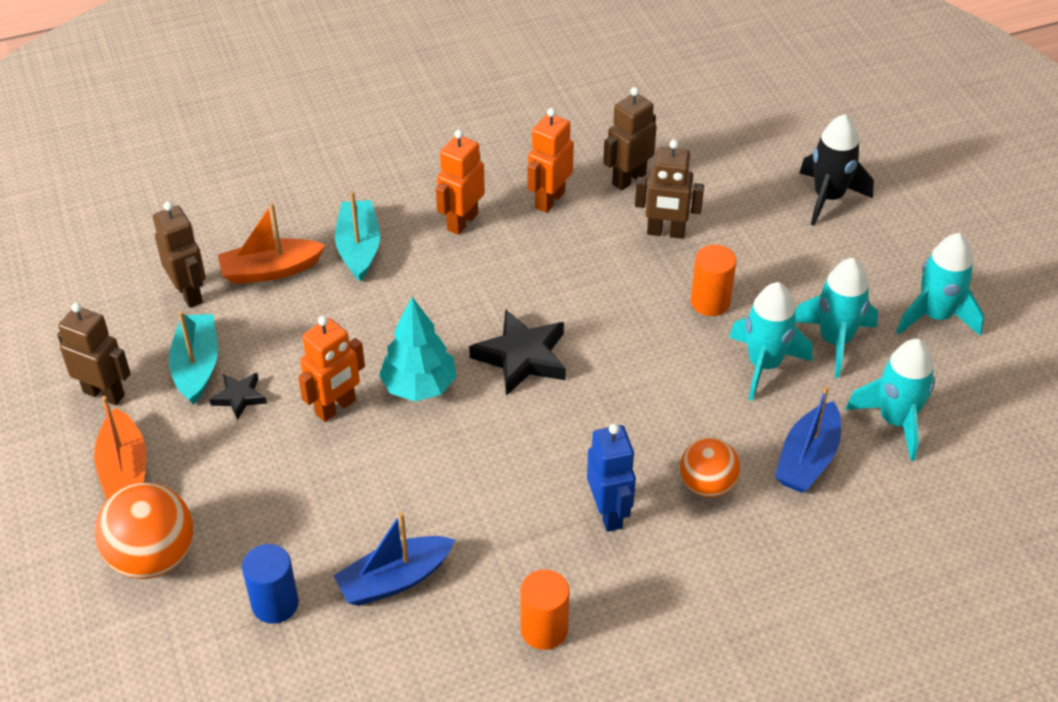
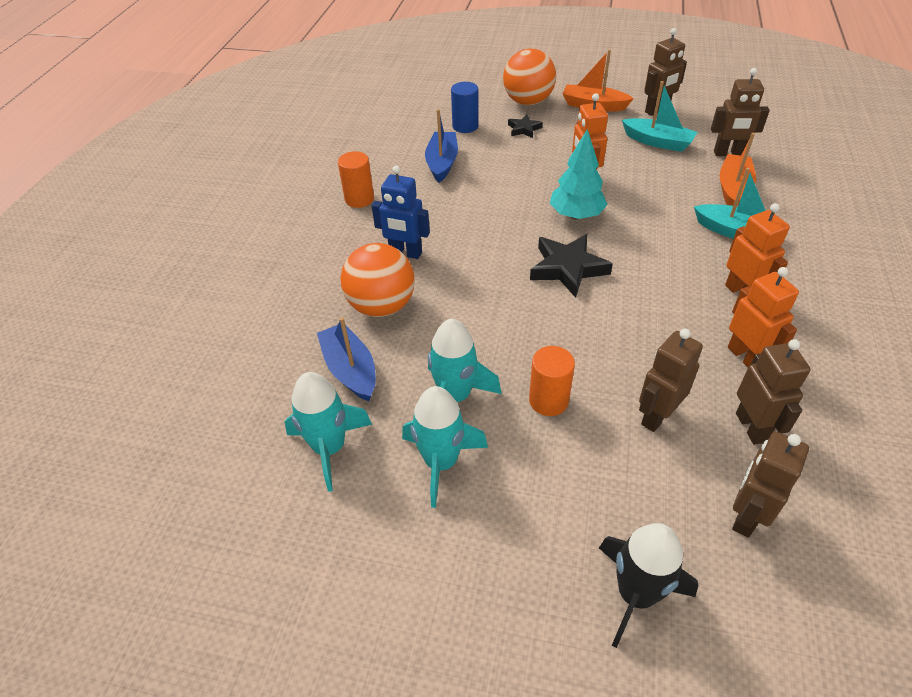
camera: 125 degrees right, 0 degrees up
(239, 397) = (620, 149): black star -> black star (524, 129)
(707, 485) = (382, 306): orange ball -> orange ball, size x1.53
(716, 164) = (745, 516): none -> brown robot
(935, 316) = (405, 570): turquoise rocket -> none

